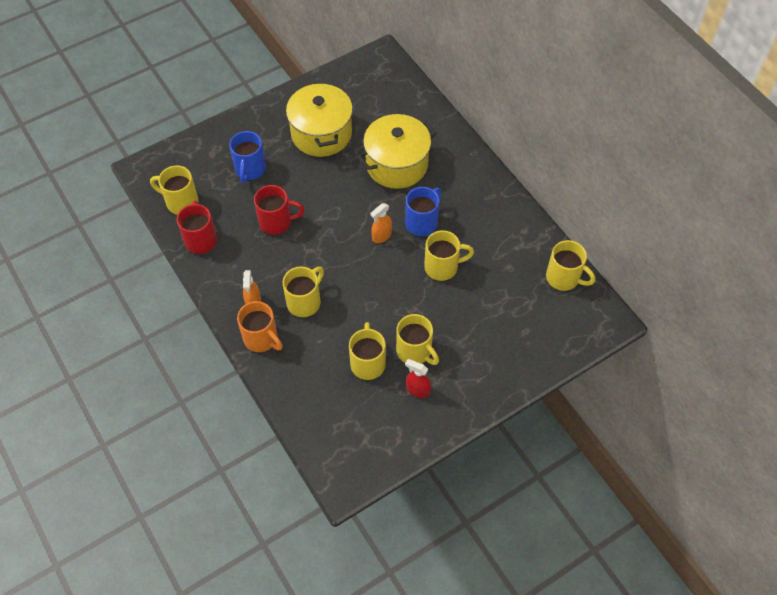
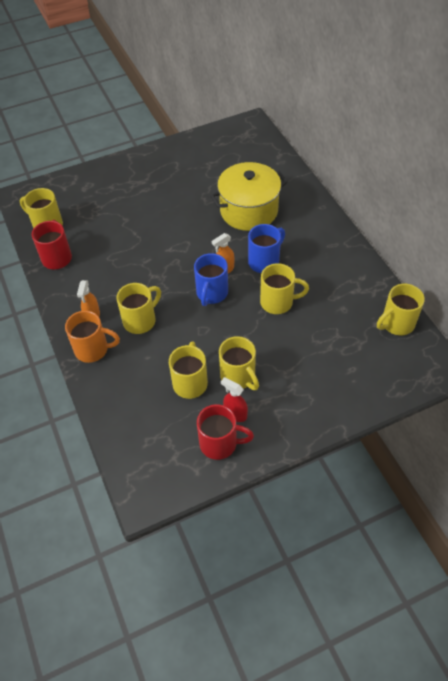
camera: 10 degrees right, 5 degrees down
(250, 170) = (114, 204): blue mug -> blue mug (211, 293)
(261, 338) = (93, 349): orange mug -> orange mug turned 45 degrees counterclockwise
(276, 222) = (129, 249): red mug -> red mug (220, 443)
(321, 134) = (184, 180): yellow pot -> none
(564, 278) = (396, 323): yellow mug -> yellow mug turned 105 degrees clockwise

